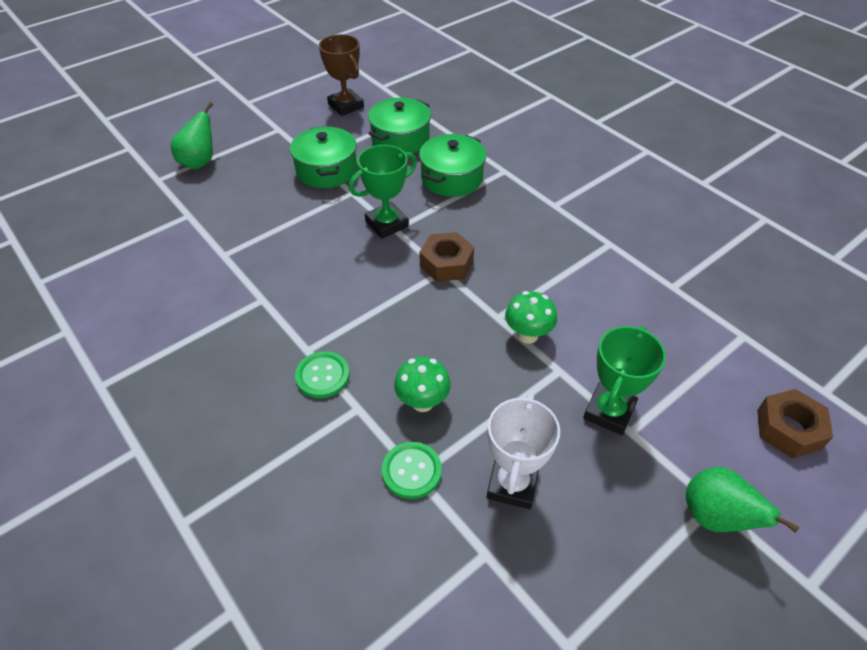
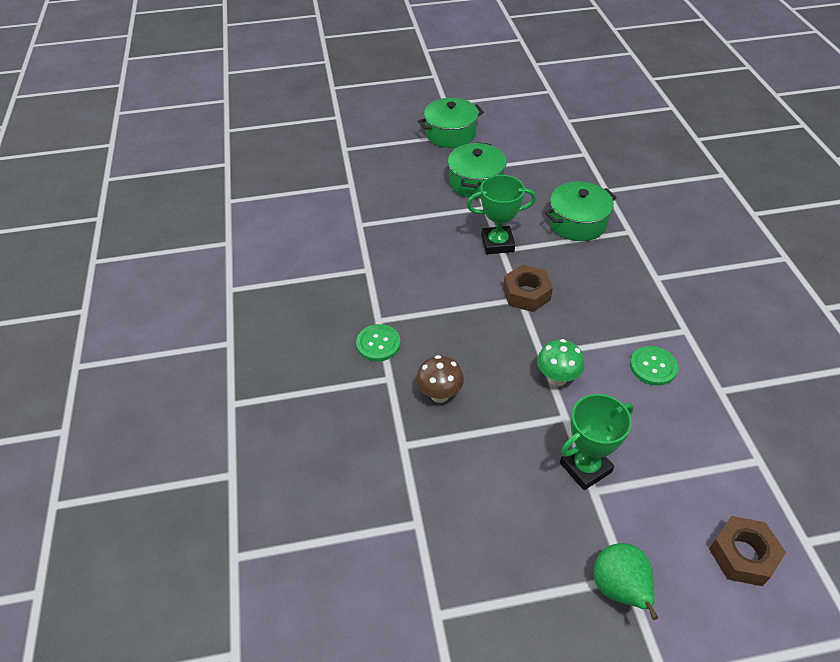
camera: 30 degrees right, 0 degrees up
(200, 162) = (382, 144): green pear -> none
(346, 106) = (524, 130): brown trophy -> none
(400, 139) = (554, 174): green pot -> green pot (450, 134)
(411, 471) = (401, 440): green button -> green button (653, 367)
(422, 402) = (439, 394): green mushroom -> brown mushroom
(512, 484) = (469, 484): white trophy -> none

